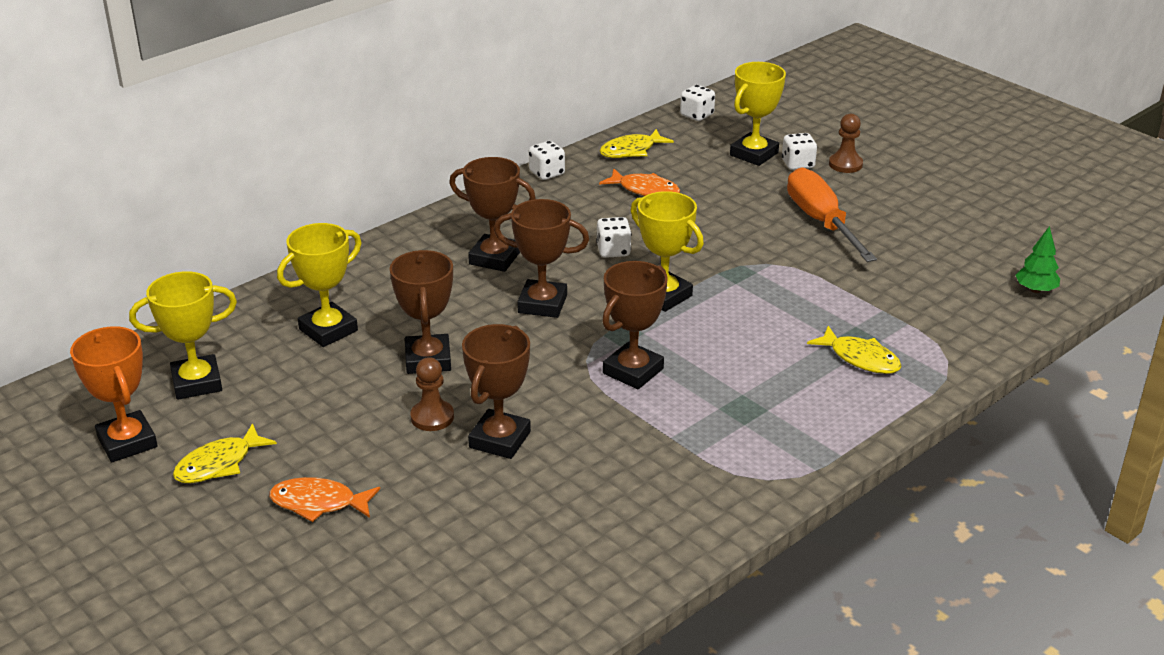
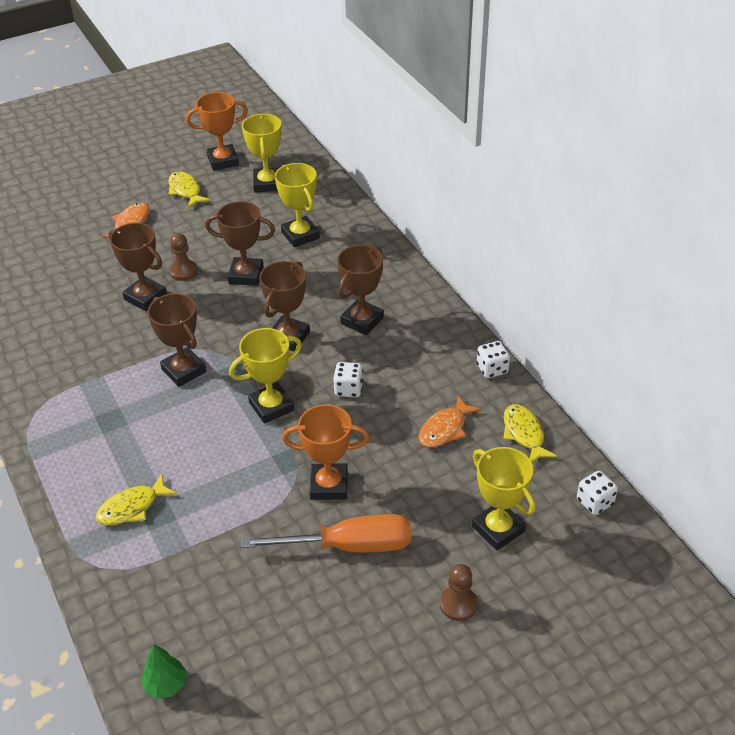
camera: 105 degrees right, 10 degrees up
(755, 243) = (329, 485): none -> orange trophy
(798, 164) = (468, 561): white dice -> none

